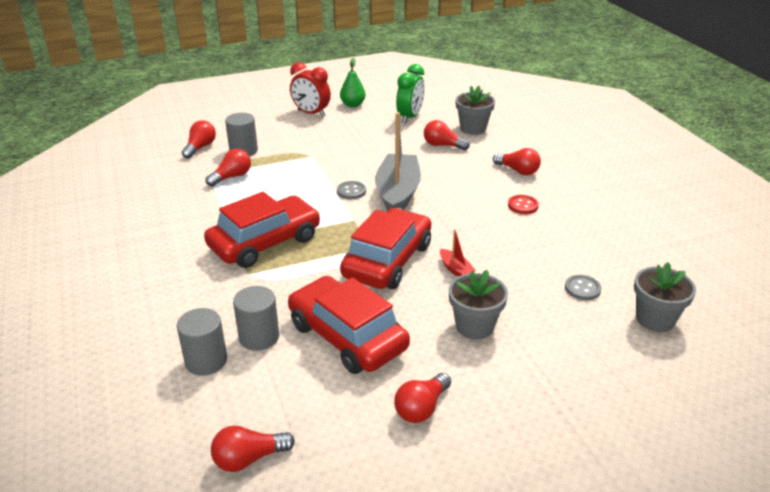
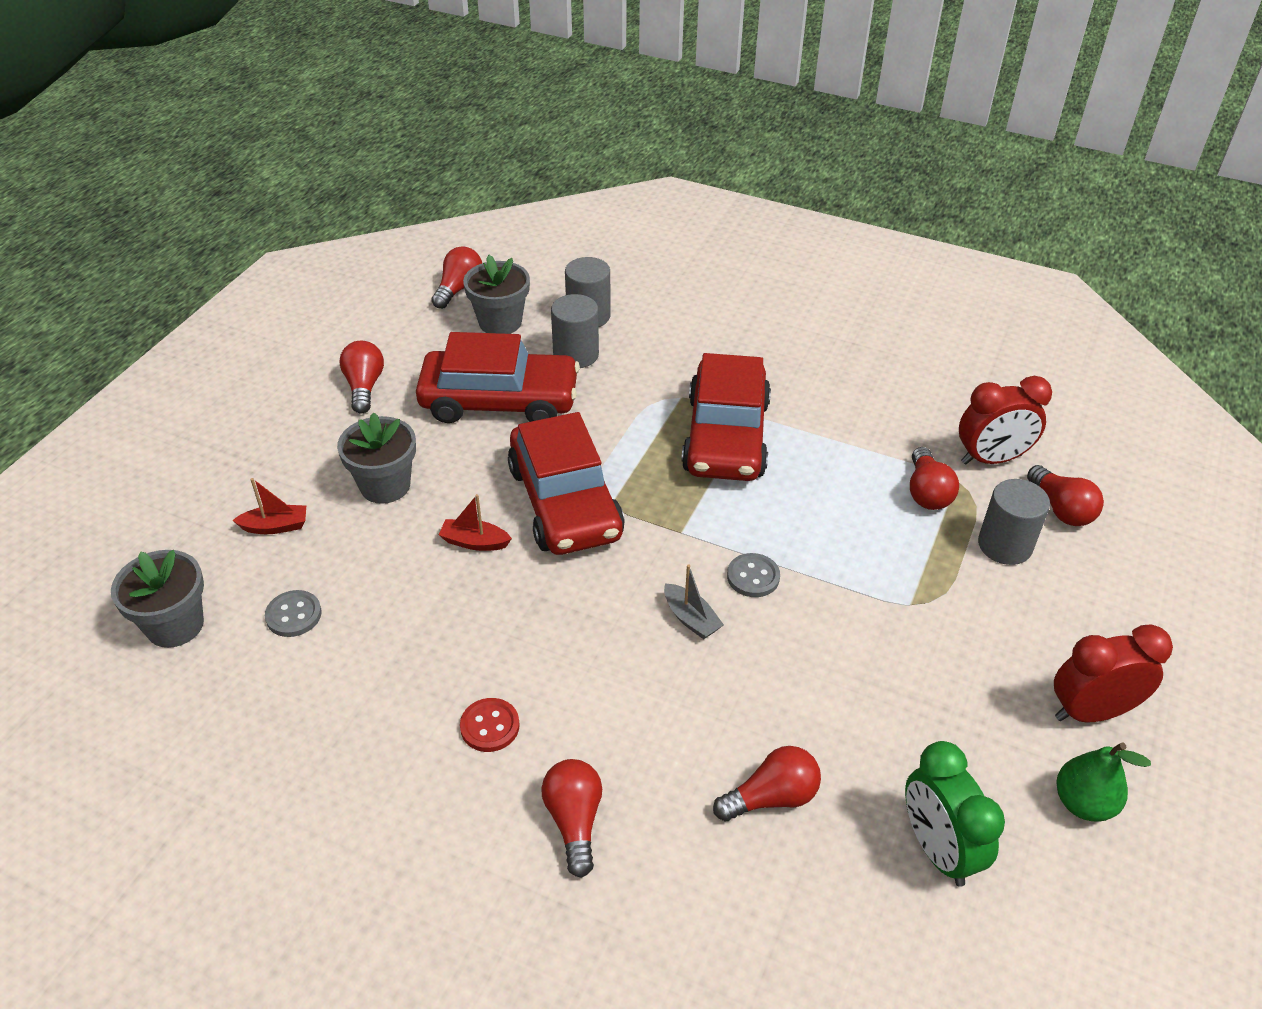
camera: 135 degrees right, 10 degrees up
(183, 171) = (991, 459): none -> red clock
(398, 193) = (691, 619): grey boat -> grey boat, size x0.42
(473, 128) = (787, 910): grey flower pot -> grey flower pot (500, 322)
(518, 171) = (574, 821): red light bulb -> red light bulb turned 90 degrees clockwise
(562, 341) = (275, 526): none -> red boat

